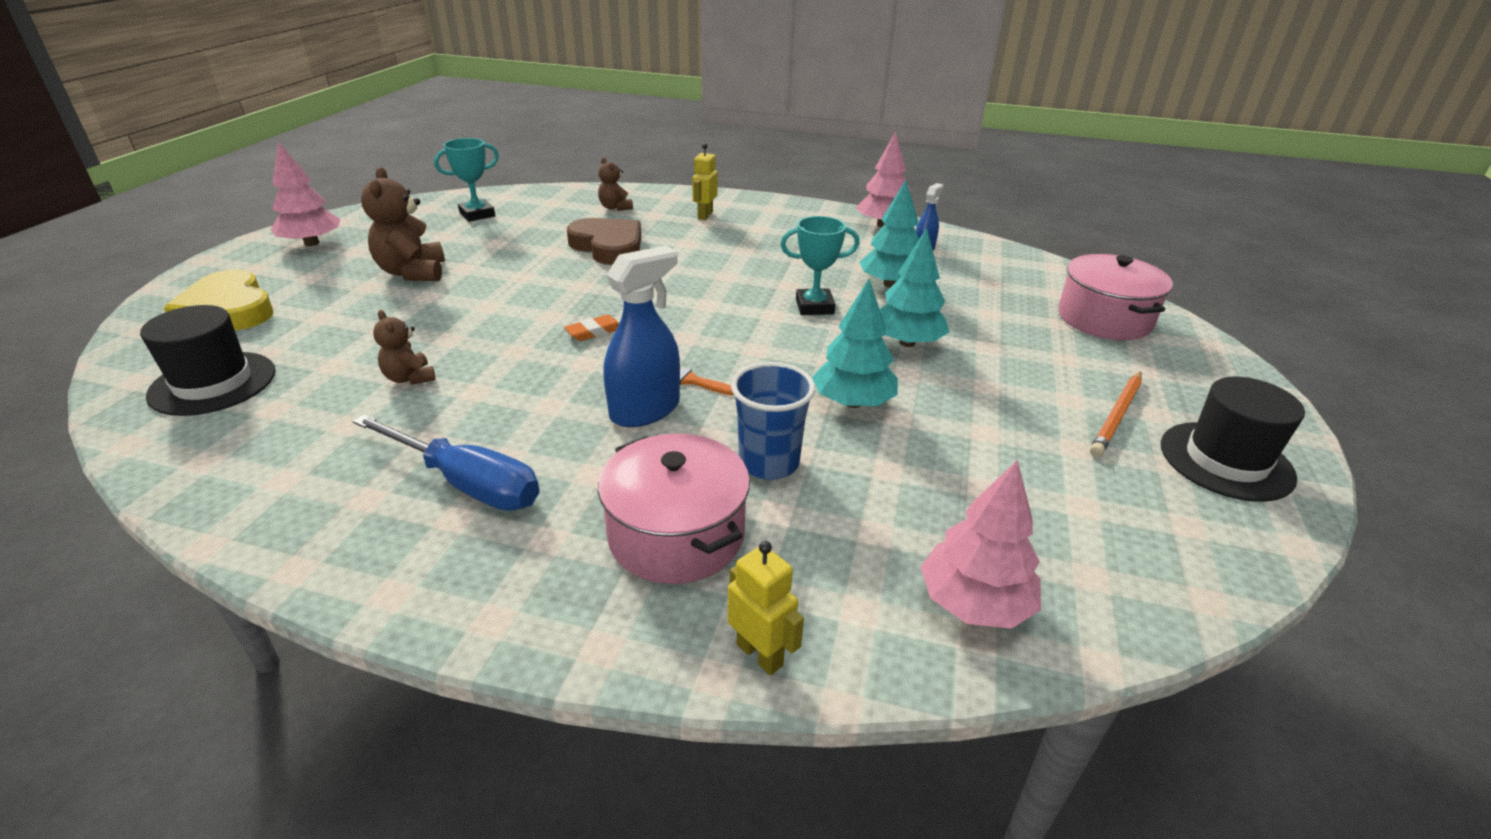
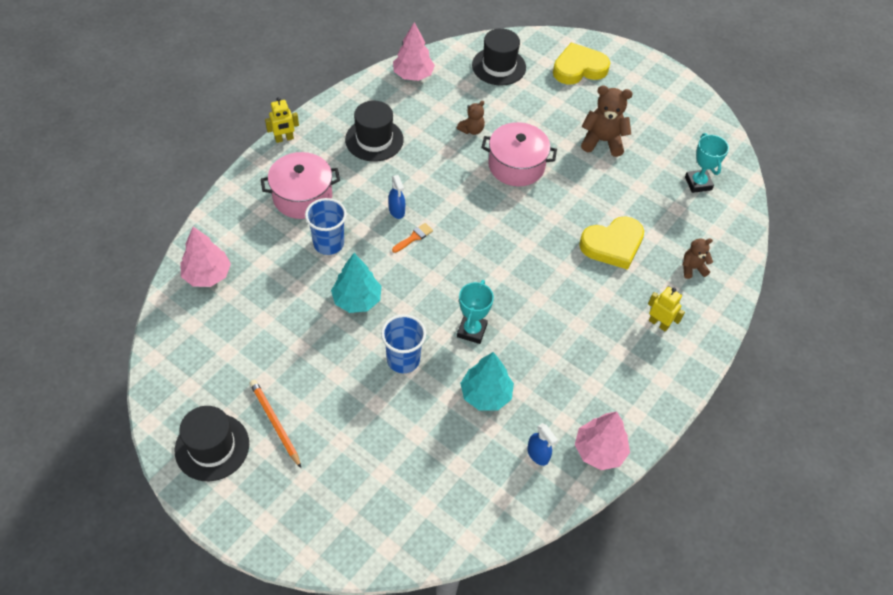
camera: 110 degrees right, 20 degrees up
(312, 243) = (666, 99): pink tree -> pink tree (413, 75)
(410, 378) = (471, 130): brown teddy bear -> brown teddy bear turned 150 degrees clockwise
(466, 483) = (374, 140): blue screwdriver -> black hat
(594, 332) = (488, 209): orange eraser -> none
(608, 246) = (612, 245): brown heart -> yellow heart
(645, 410) = (397, 211): blue spray bottle -> blue spray bottle, size x0.56
(760, 654) = (230, 201): yellow robot -> yellow robot (284, 139)
(907, 342) = (403, 360): turquoise tree -> blue cup
(1104, 319) = (374, 509): pink pot -> pink pot (516, 165)

